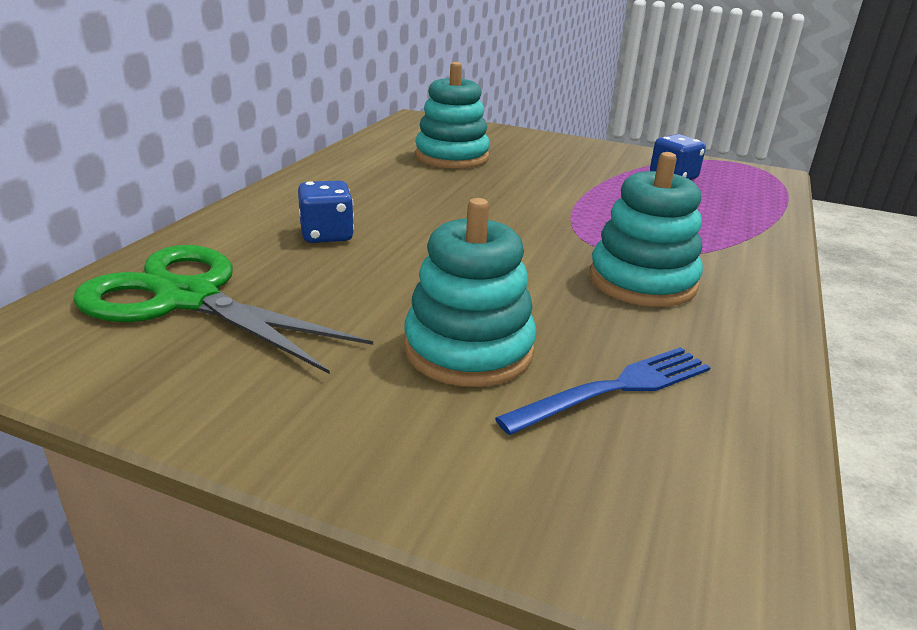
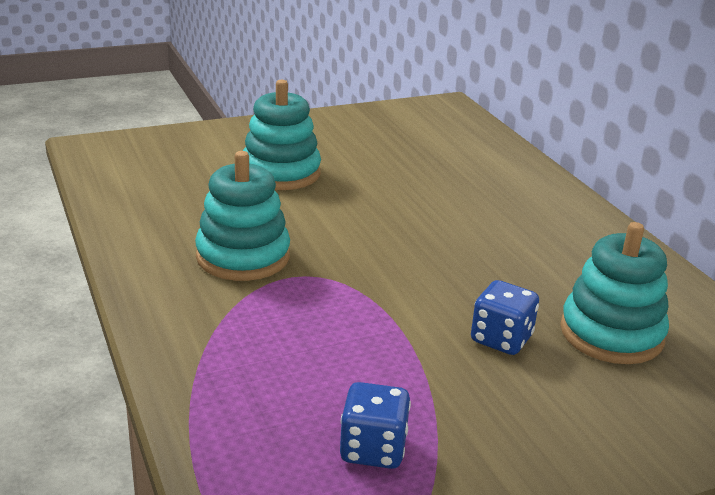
camera: 135 degrees right, 0 degrees up
(188, 299) = (438, 140): green scissors -> none
(327, 235) = (475, 196): blue dice -> blue dice (501, 339)
(615, 389) = (191, 184): blue fork -> none

